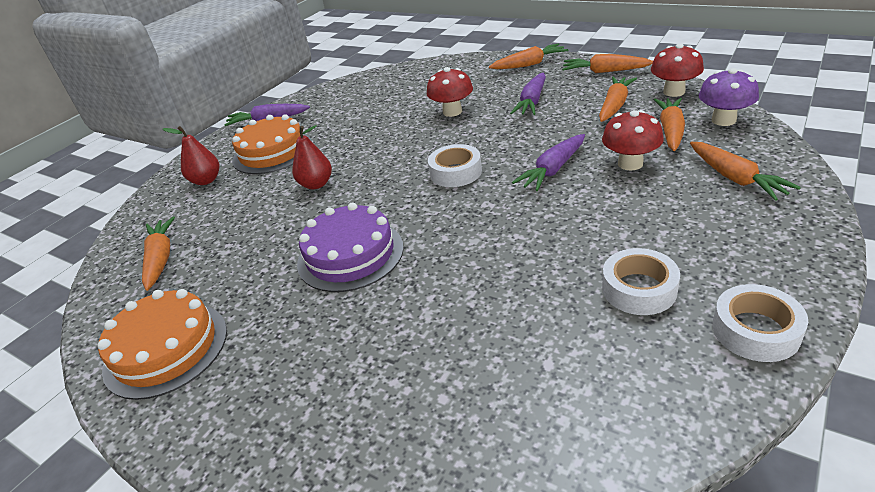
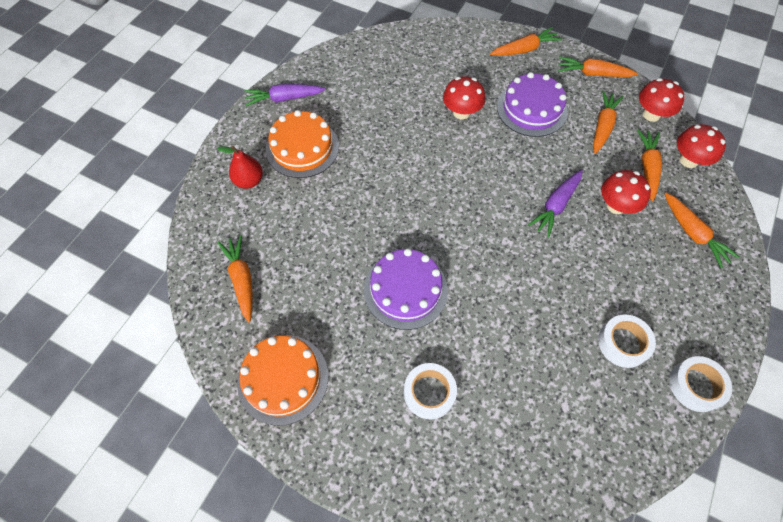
camera: 10 degrees left, 25 degrees up
(316, 184) = (356, 199): red pear -> none
(455, 172) = (476, 199): white tape -> white tape (429, 393)
(532, 102) = (531, 109): purple carrot -> purple cake
(723, 120) = (688, 160): purple mushroom -> red mushroom

